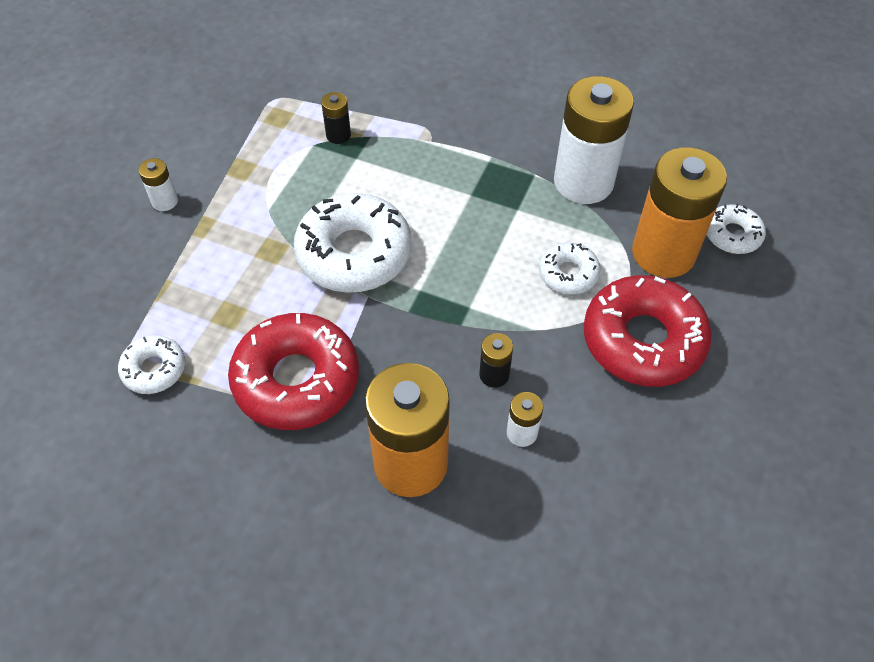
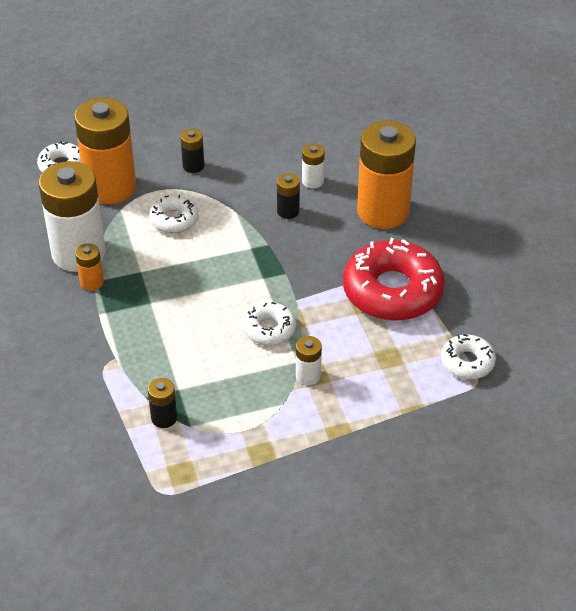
camera: 130 degrees left, 10 degrees down
(165, 201) = (343, 474): white battery -> white battery (308, 376)
(354, 253) = (269, 329): white donut -> white donut, size x0.51
(536, 171) = (91, 282): none -> orange battery
(643, 340) = (193, 166): red donut -> black battery

